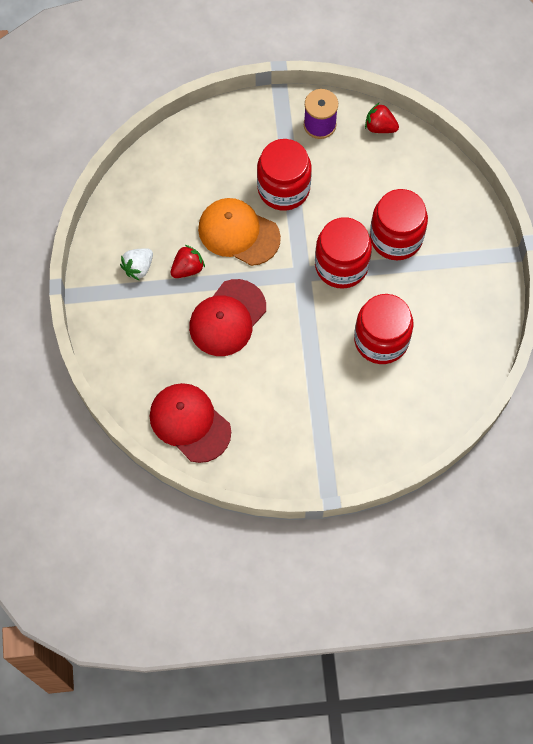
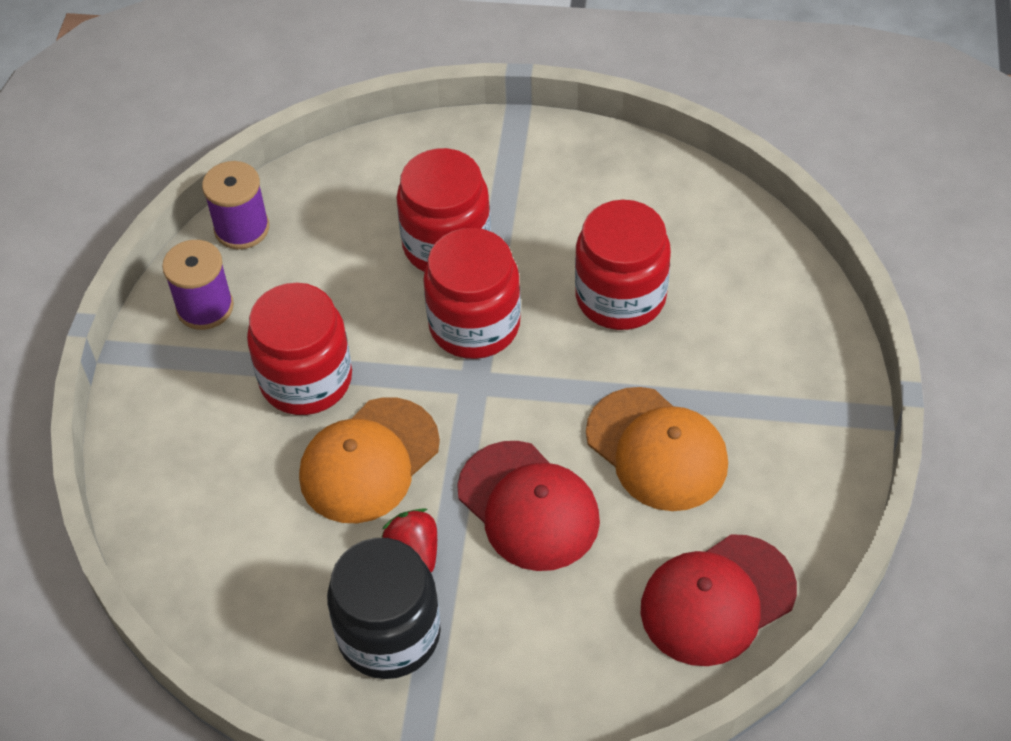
camera: 75 degrees left, 15 degrees down
(138, 267) = (389, 634): white strawberry -> black jar
(278, 377) = (657, 449): none -> orange cap
(380, 127) = (242, 228): red strawberry -> purple spool

